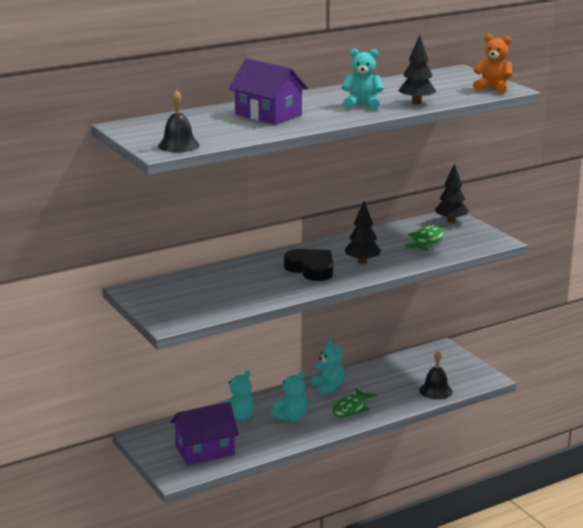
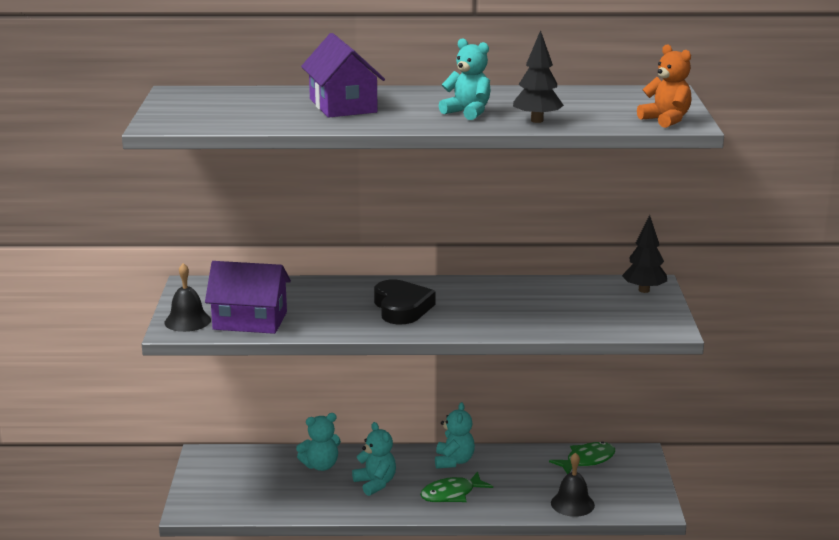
camera: 30 degrees right, 0 degrees up
(178, 145) = (186, 122): black bell -> black bell (187, 321)
(205, 450) = (248, 491): purple house -> purple house (250, 321)
(291, 417) = (375, 483): turquoise teddy bear -> turquoise teddy bear turned 105 degrees counterclockwise
(362, 262) = (469, 314): black tree -> none
(426, 241) = (580, 307): green fish -> green fish (587, 460)

